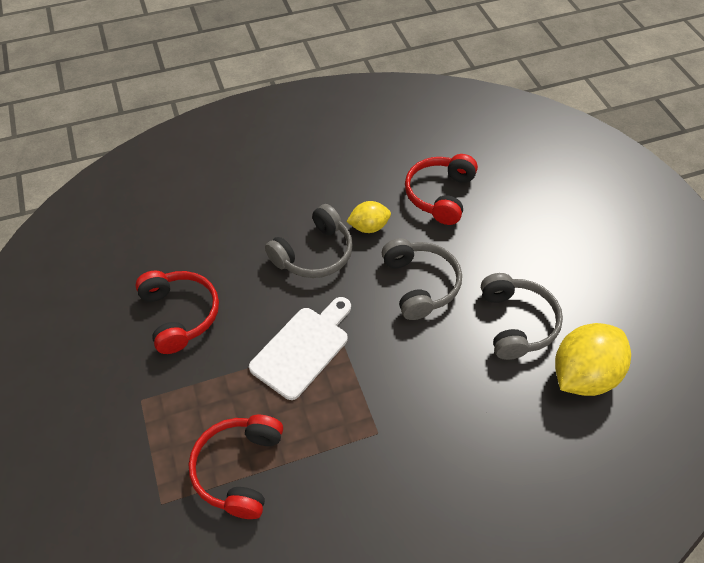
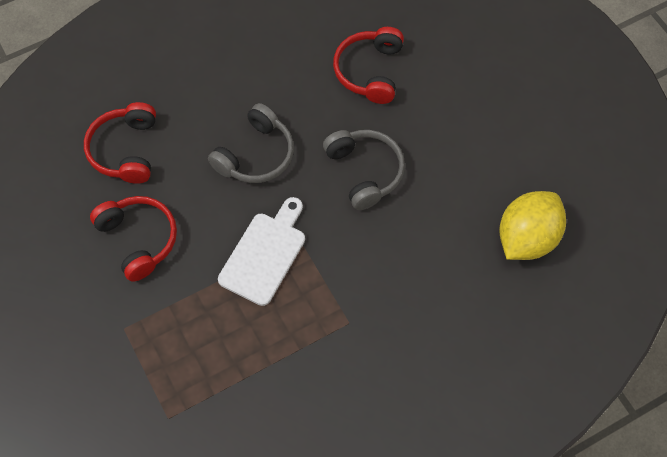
camera: 10 degrees left, 10 degrees up
(239, 469) = (230, 376): red headphones -> red headphones (125, 150)
(369, 227) = (304, 118): yellow lemon -> none
(516, 323) = (461, 197): grey headphones -> none

